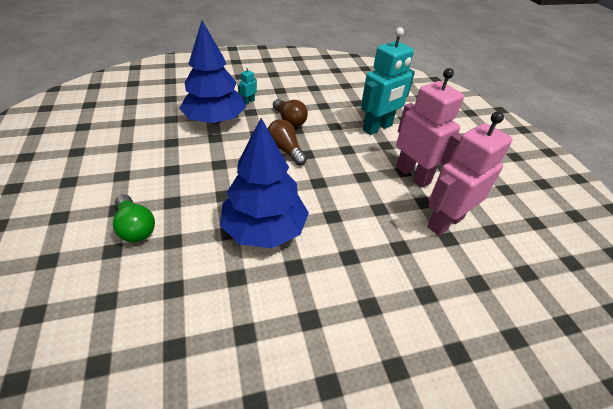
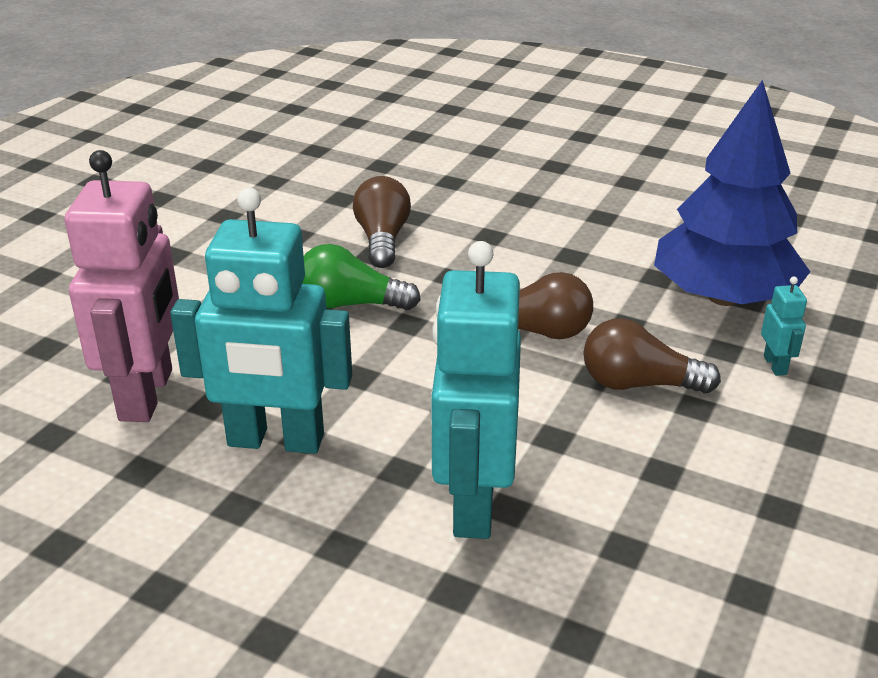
camera: 135 degrees right, 10 degrees down
(135, 227) = (505, 168): green light bulb -> green light bulb (350, 304)
(264, 229) = (382, 239): blue tree -> brown light bulb
(413, 175) = (275, 441): pink robot -> turquoise robot

